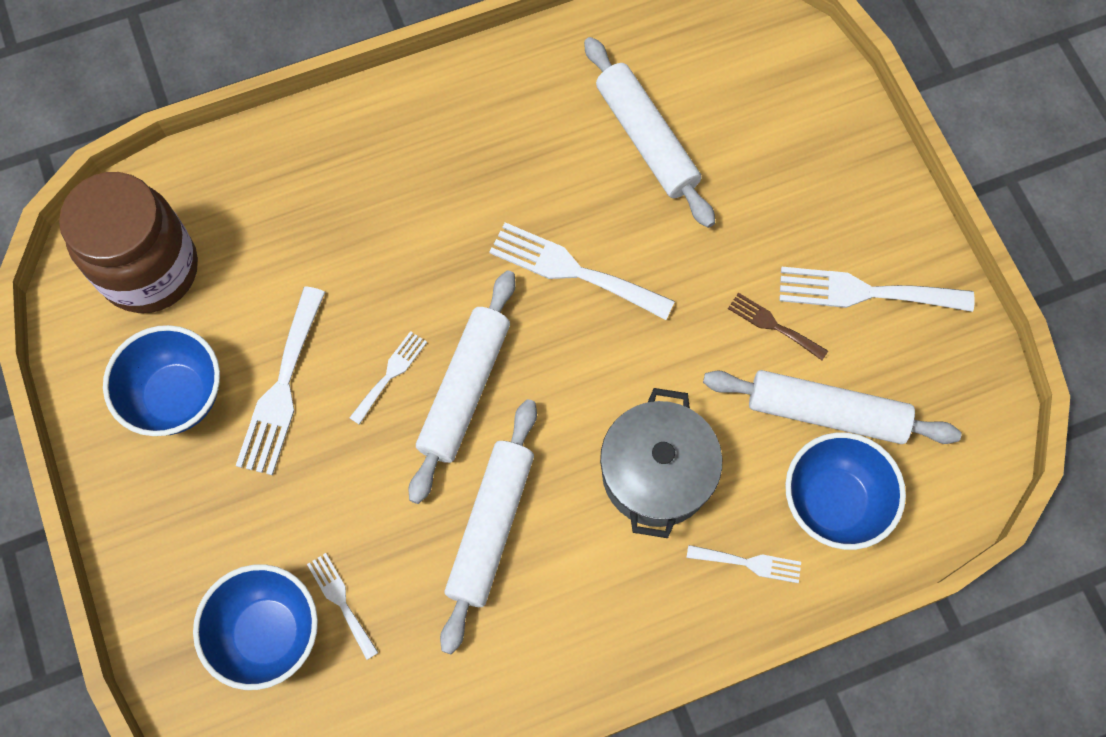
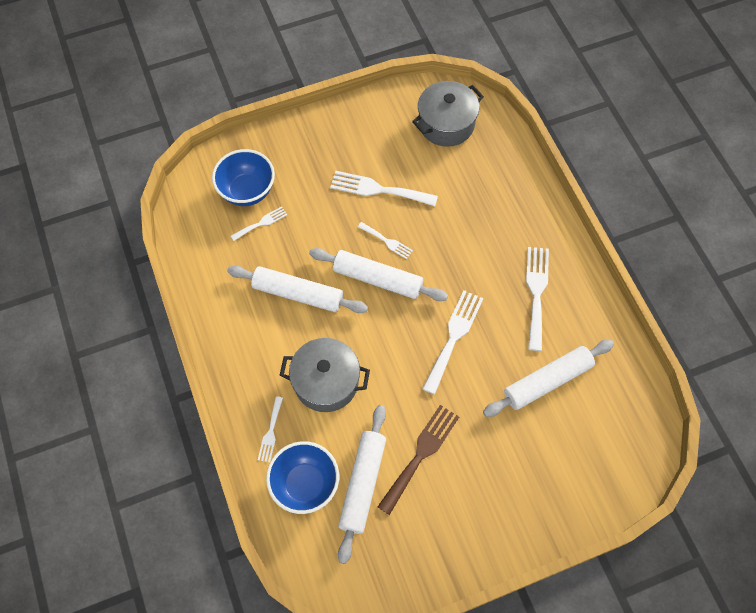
camera: 90 degrees right, 5 degrees down
(150, 269) = (446, 124): brown jar -> grey pot
(177, 396) = (374, 142): blue bowl -> none
(773, 325) = (420, 454): brown fork -> brown fork, size x1.81
(865, 292) = (445, 515): white fork -> white fork (536, 292)

